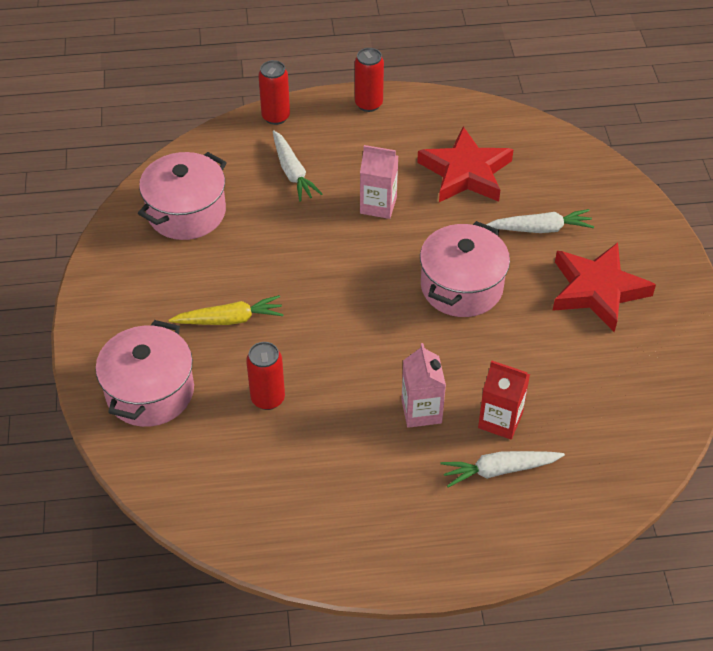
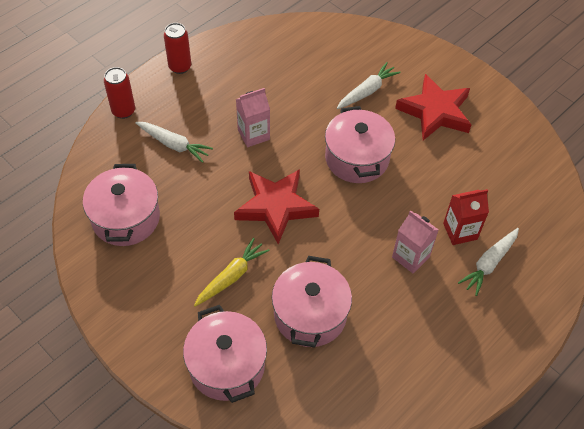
camera: 40 degrees left, 5 degrees up
(268, 398) = (310, 315): red can -> pink pot
(465, 172) = (287, 80): red star -> red star (276, 207)

